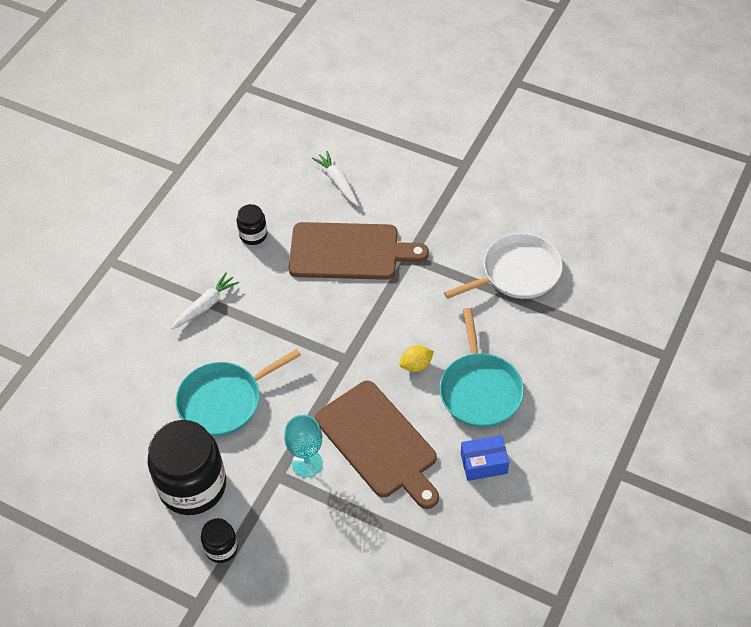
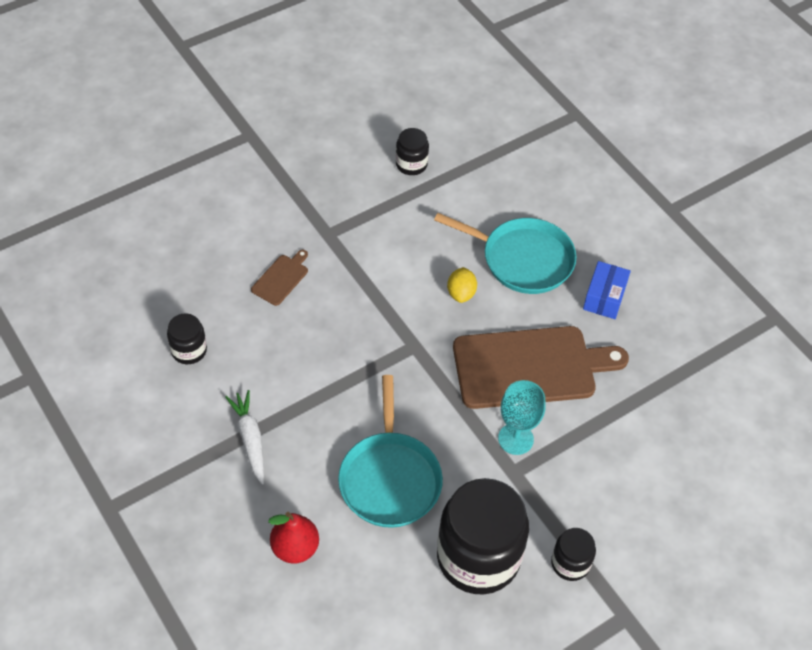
camera: 65 degrees left, 0 degrees up
(138, 374) = (295, 548): none -> red pear
(338, 182) = (181, 243): white carrot -> none
(349, 252) = (281, 278): brown cutting board -> brown cutting board, size x0.43
(517, 273) = (411, 164): white pan -> black jar

